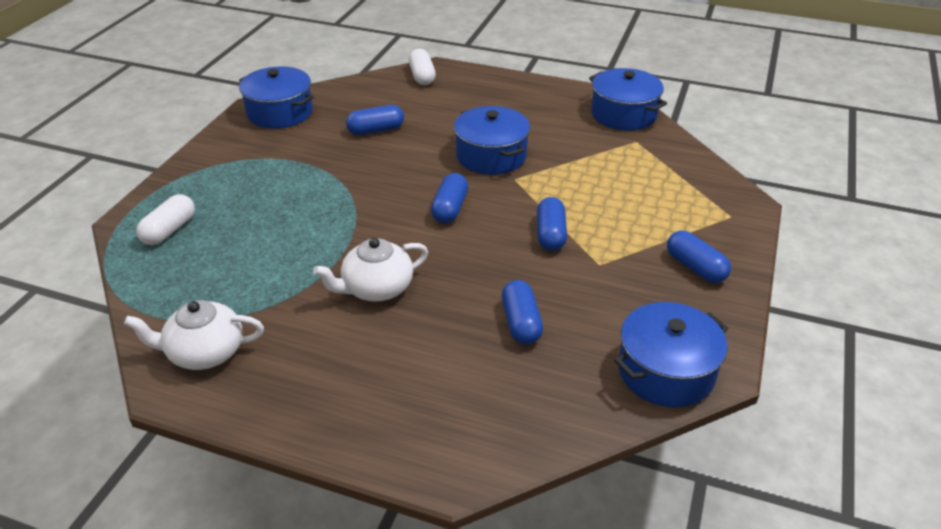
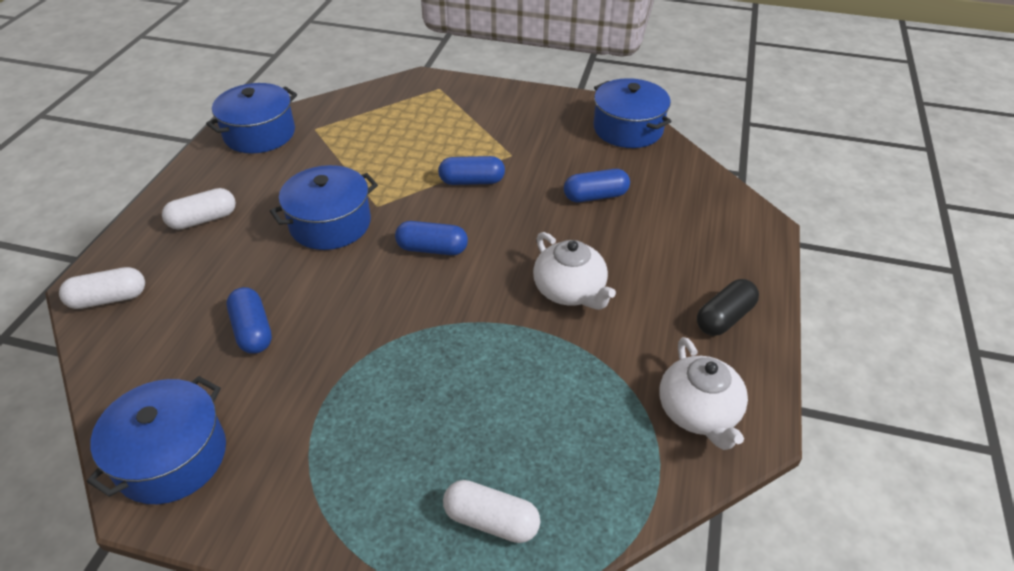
camera: 95 degrees left, 5 degrees up
(308, 396) = (724, 318): none -> black capsule
(503, 100) = (203, 219): none -> white capsule
(695, 267) = (508, 109): blue capsule -> none

